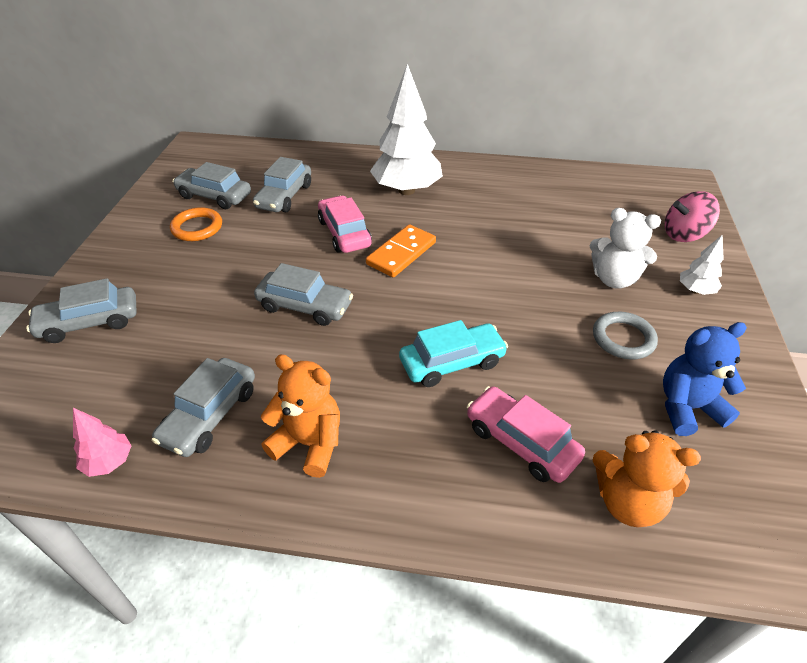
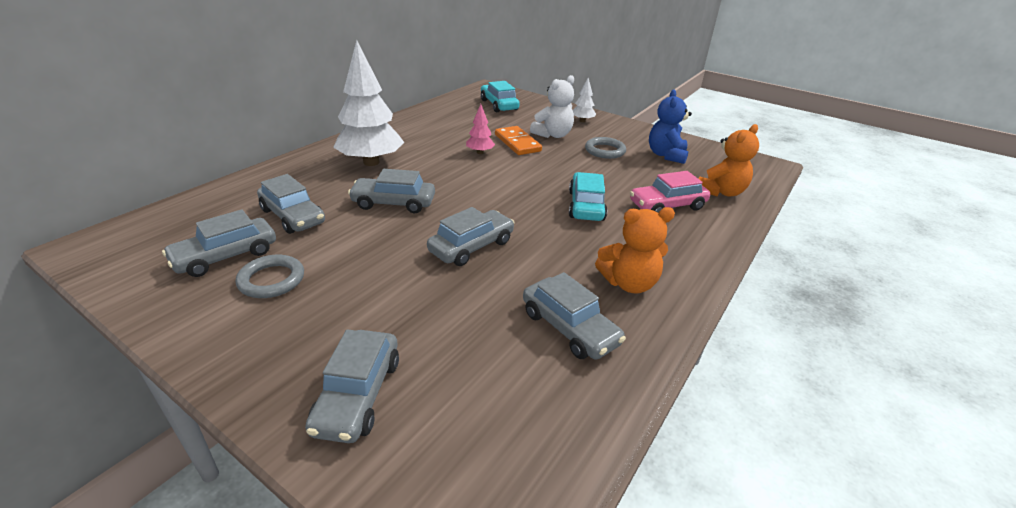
camera: 65 degrees left, 10 degrees down
(109, 462) = (593, 406): pink tree -> pink tree (480, 152)
(197, 228) = (271, 280): orange ring -> grey ring
(309, 443) = (629, 283): orange teddy bear -> orange teddy bear turned 150 degrees counterclockwise
(344, 233) = (393, 203): pink car -> grey car
(401, 253) = (450, 188): orange domino -> orange domino (517, 143)
(645, 209) = (499, 105): none -> turquoise car
(684, 234) = (533, 105): pink spinning top -> none

